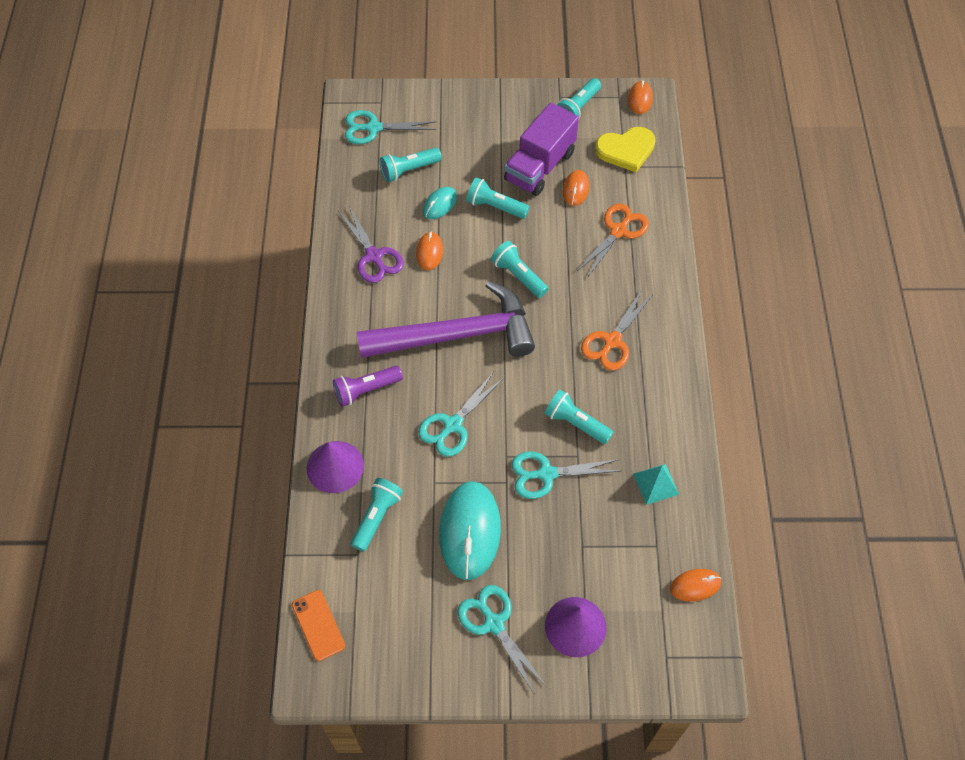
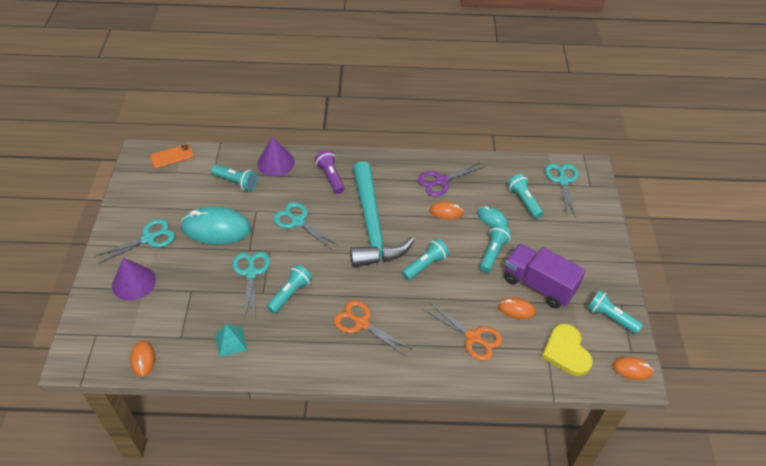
camera: 90 degrees right, 10 degrees down
(456, 335) = (372, 226): purple hammer -> turquoise hammer

